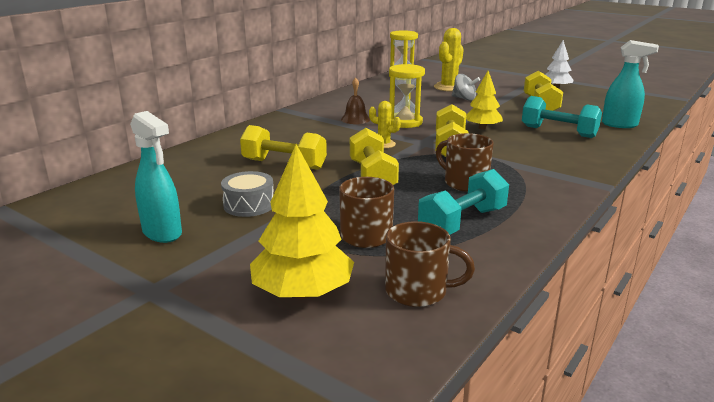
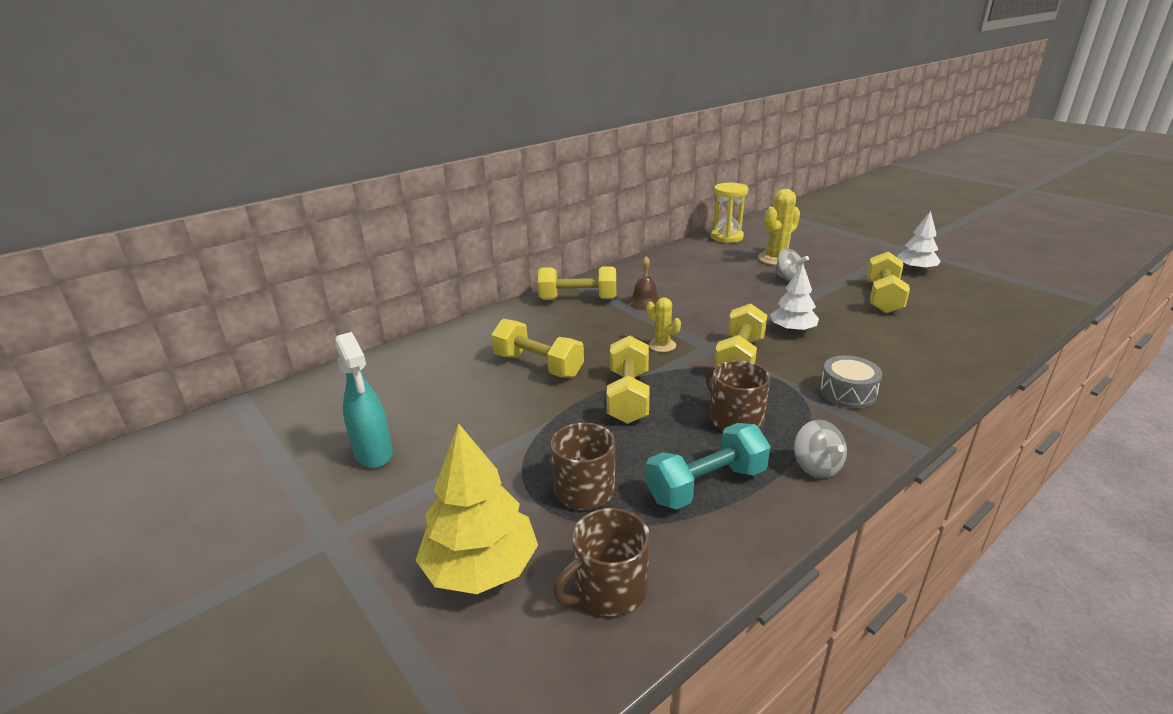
camera: 15 degrees right, 5 degrees up
(249, 205) = (477, 424): grey drum -> grey drum (847, 393)
(297, 121) = (578, 299): none -> yellow dumbbell
(405, 122) = (700, 312): yellow hourglass -> none
(417, 291) = (609, 589): brown mug -> brown mug turned 120 degrees clockwise
(482, 128) = (792, 330): yellow tree -> white tree
(539, 203) = (816, 467): none -> grey spinning top
(558, 132) = (889, 346): turquoise dumbbell -> none
(620, 125) = (980, 341): turquoise spray bottle -> none

